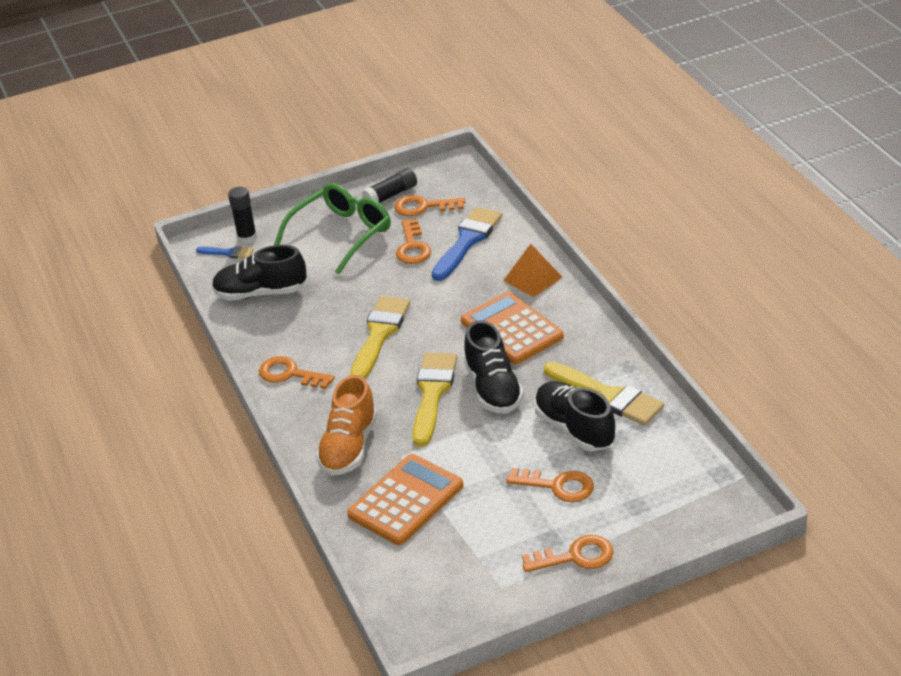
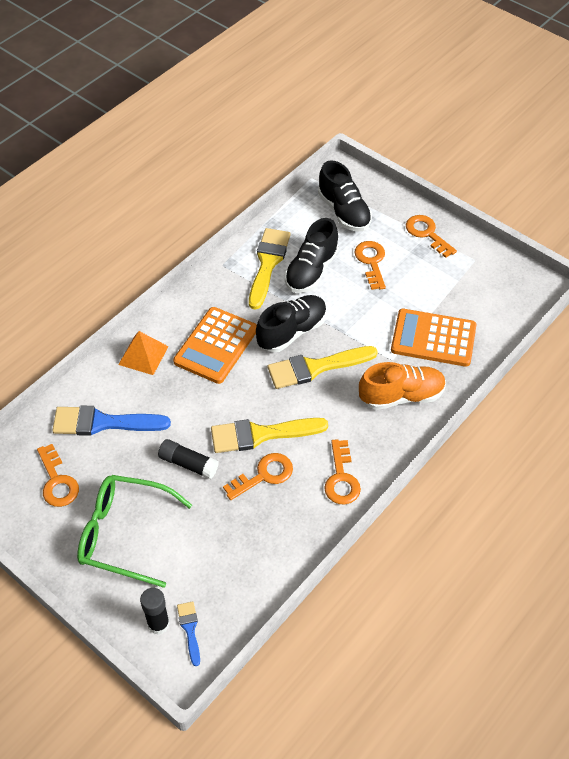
camera: 120 degrees left, 15 degrees up
(261, 293) = (242, 561): black shoe -> black shoe (344, 212)
(391, 195) = (43, 520): black glue stick -> black glue stick (188, 464)
(412, 247) = (126, 463): orange key -> orange key (264, 475)

